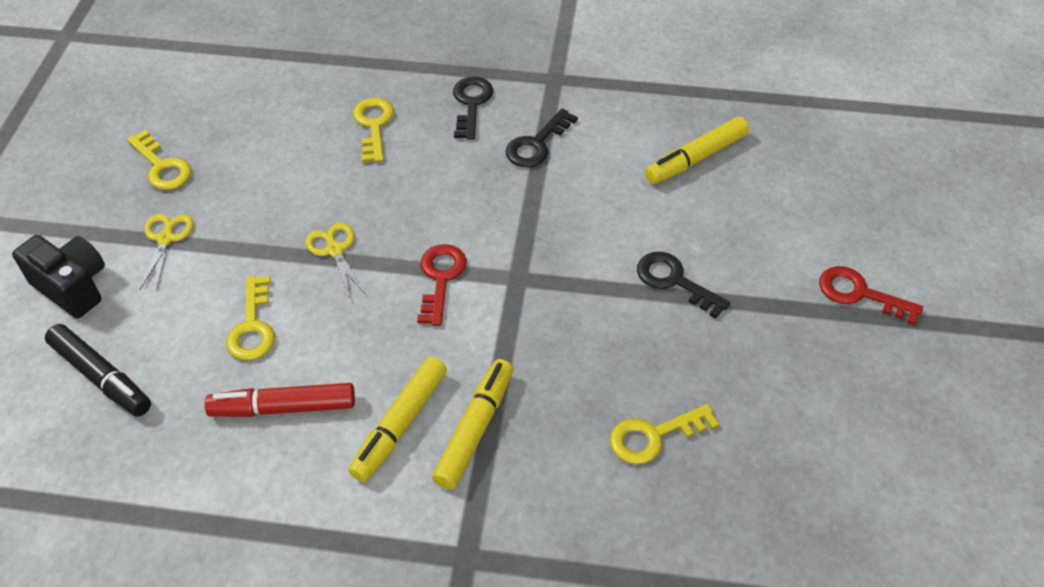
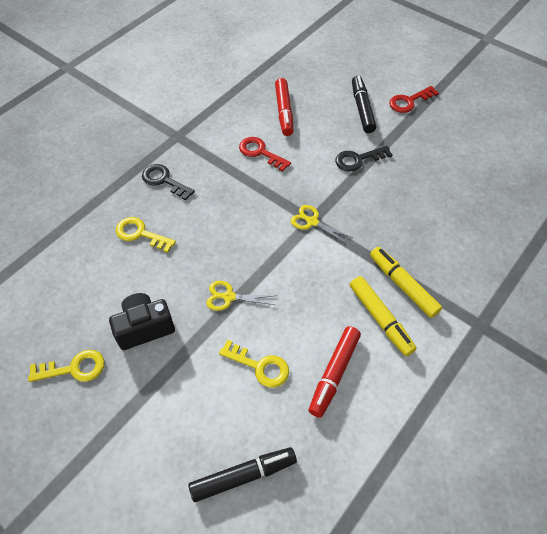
camera: 60 degrees left, 5 degrees up
(72, 287) = (146, 469): black camera -> black camera (144, 328)
(166, 238) = (146, 390): yellow scissors -> yellow scissors (312, 222)
(440, 278) = (288, 254): red key -> red key (260, 152)
(537, 144) = (221, 167): black key -> none
(654, 436) = (447, 214): yellow key -> none
(696, 158) = (284, 111): yellow marker -> red marker
(786, 242) = (362, 109): none -> black marker

